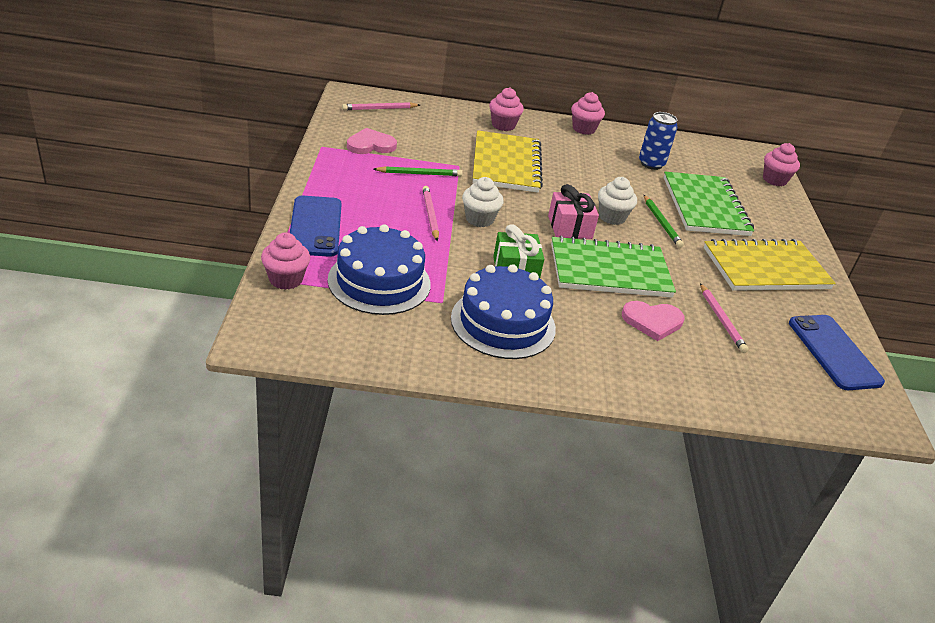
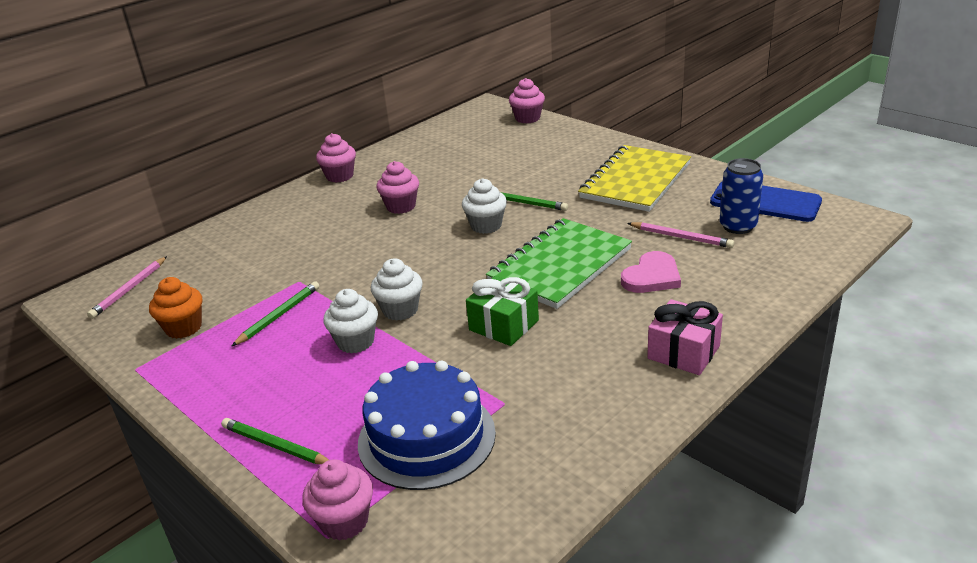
camera: 40 degrees left, 5 degrees down
(315, 226) = (275, 446): blue phone -> green pencil
(370, 145) = (184, 328): pink heart -> orange cupcake
(430, 215) = (355, 342): pink pencil -> white cupcake
(503, 125) = (271, 220): pink cupcake -> pink cupcake (401, 206)
(503, 323) = (575, 374): blue cake -> none
(506, 164) = (335, 249): yellow notebook -> none
(570, 227) = (474, 258): pink gift -> pink gift (683, 352)
(651, 164) = (435, 166): blue can -> blue can (738, 226)
(705, 206) = (525, 169): green notebook -> none

